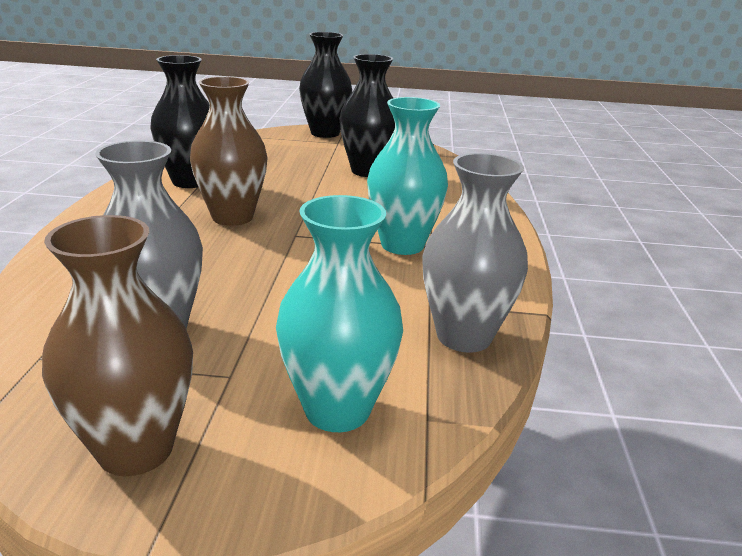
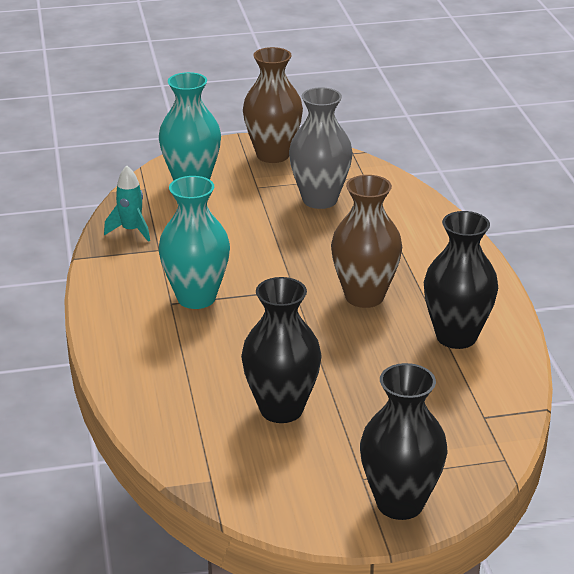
camera: 165 degrees right, 5 degrees up
(464, 336) = (131, 231): grey vase -> turquoise rocket

